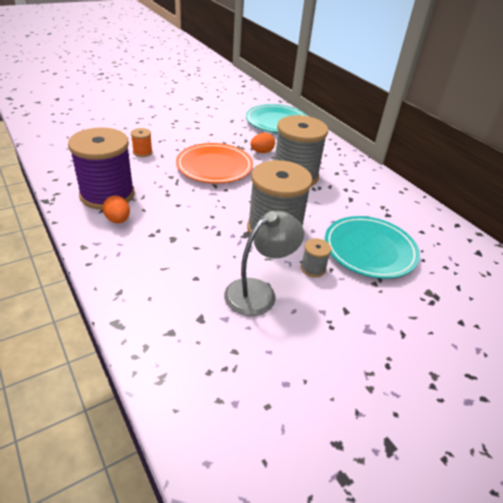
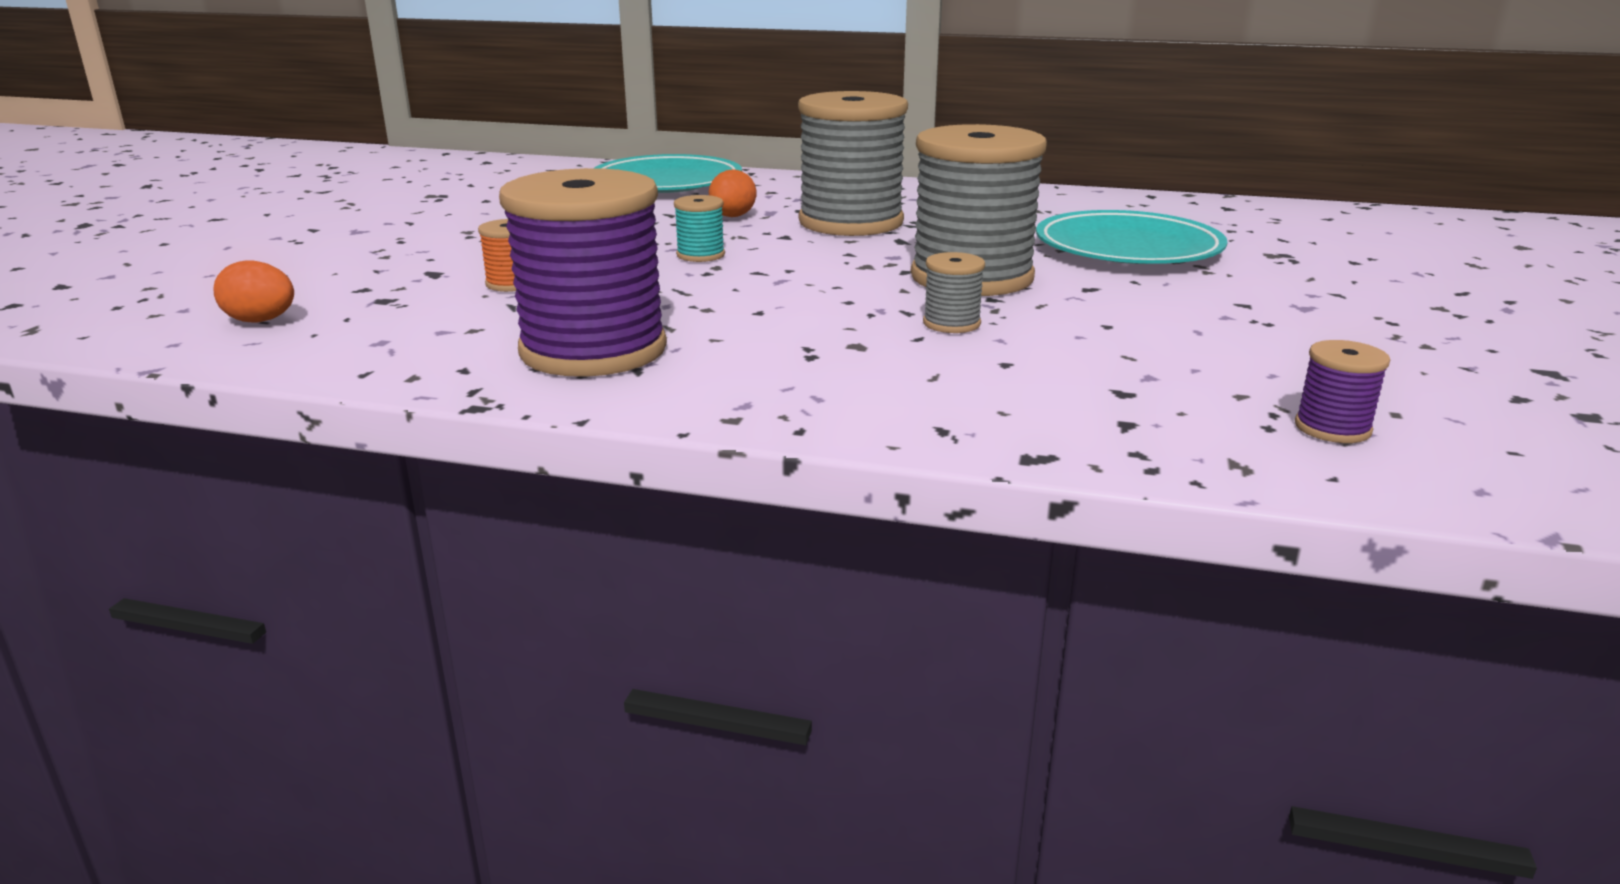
camera: 40 degrees left, 15 degrees down
(118, 220) = (704, 366): orange egg -> orange egg (261, 321)
(214, 167) = (700, 255): orange plate -> turquoise spool
(227, 391) = (1332, 428): none -> purple spool
(259, 292) = (1117, 335): grey lamp -> none
(313, 268) = (1115, 289): grey spool -> grey spool (951, 323)

